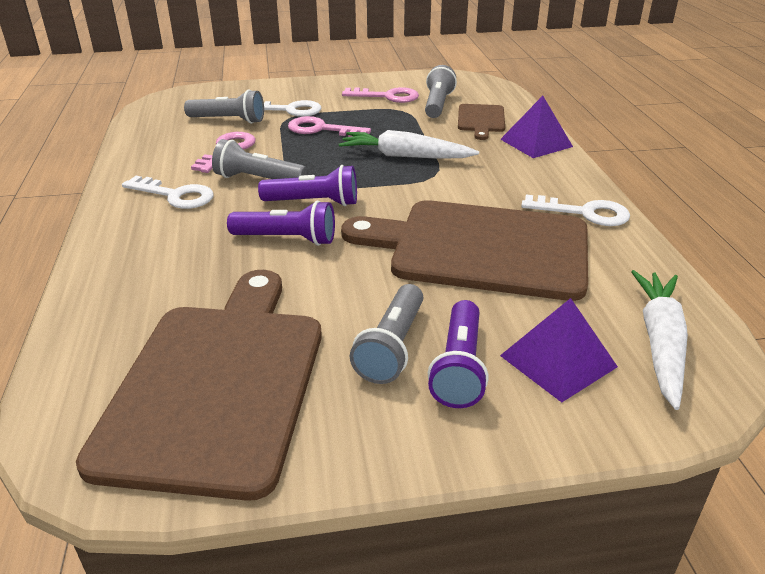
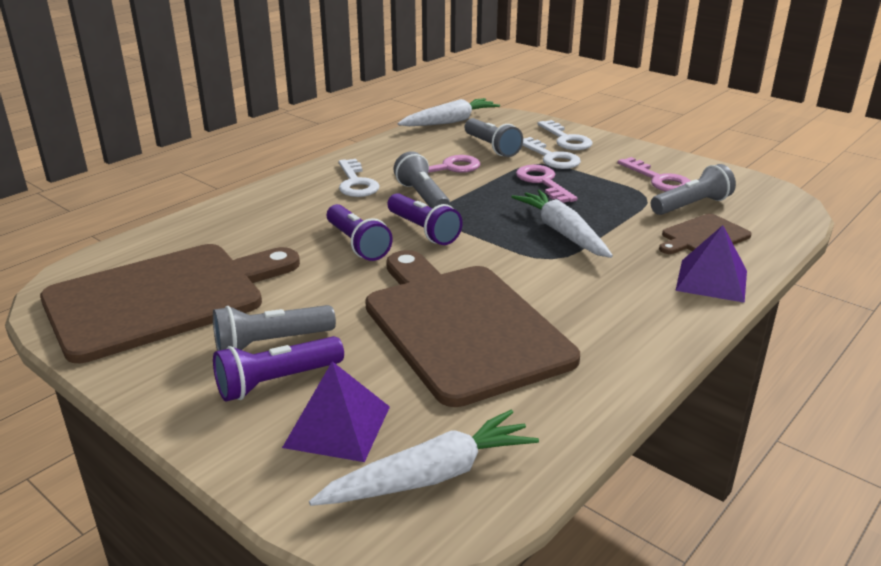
camera: 50 degrees right, 5 degrees down
(149, 114) = (449, 122): none -> white carrot
(584, 213) = (611, 356): white key -> white key (566, 139)

